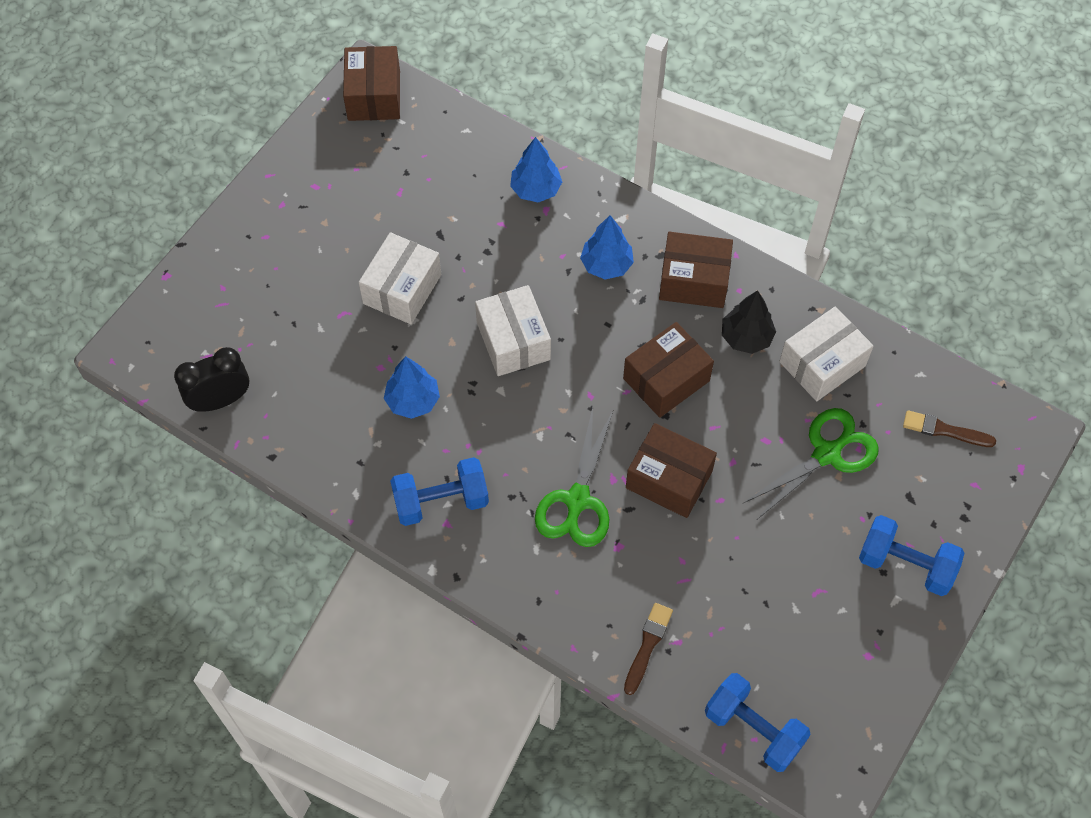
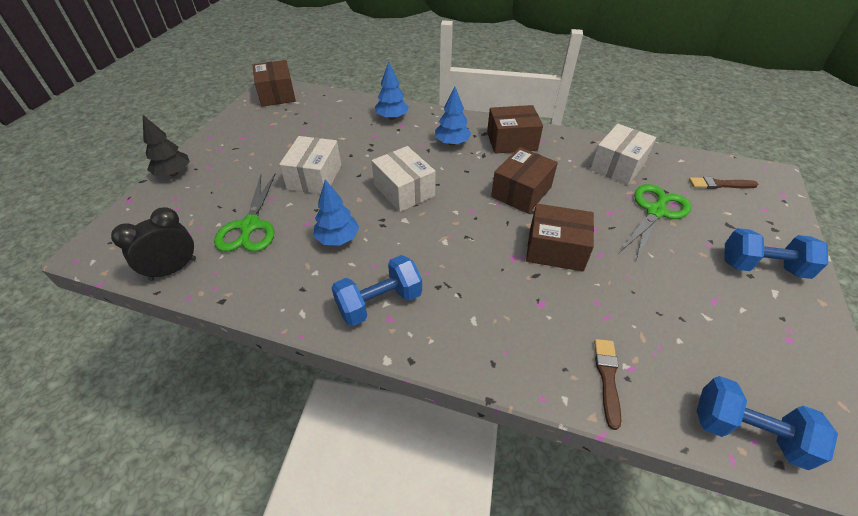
camera: 15 degrees left, 15 degrees down
(577, 500) = (492, 278): green scissors -> green scissors (250, 226)
(746, 337) = (561, 162): black tree -> black tree (173, 173)

